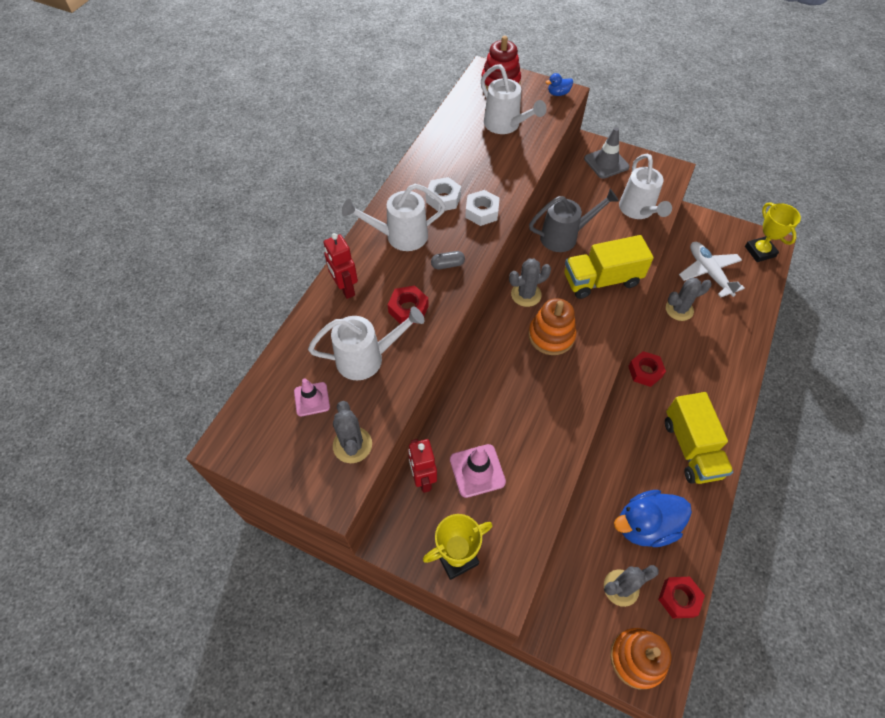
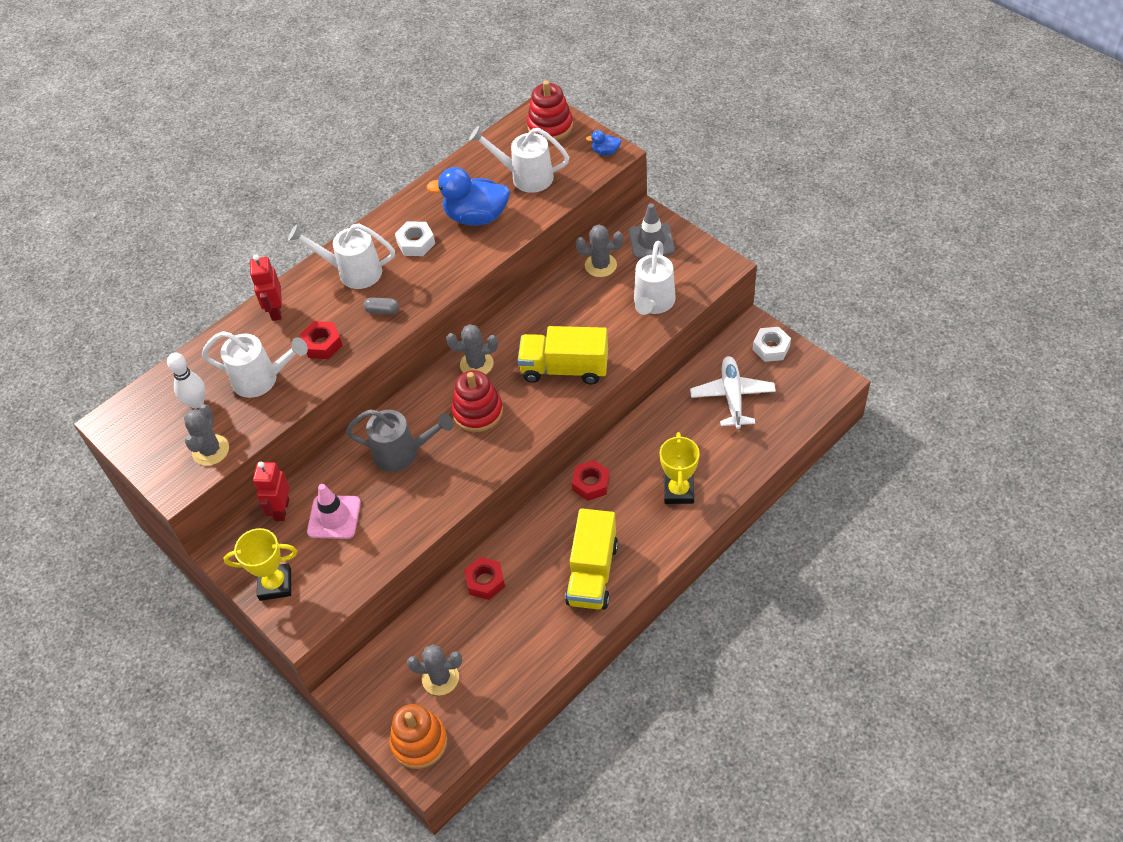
camera: 25 degrees right, 5 degrees down
(312, 399) = (196, 403): pink traffic cone -> white bowling pin
(482, 212) = (446, 265): white nut -> white nut (771, 348)
(505, 125) = (526, 177): white watering can -> white watering can turned 120 degrees clockwise
(551, 336) = (478, 412): orange stacking toy -> red stacking toy
(564, 236) = (553, 313): grey watering can -> grey watering can (402, 453)
(645, 525) = (498, 631): blue duck -> blue duck (476, 217)
(678, 598) = (491, 705): red nut -> red nut (485, 581)
(679, 309) = (671, 428): grey cactus -> grey cactus (600, 265)
(760, 251) = (811, 387): yellow trophy -> yellow trophy (678, 491)

